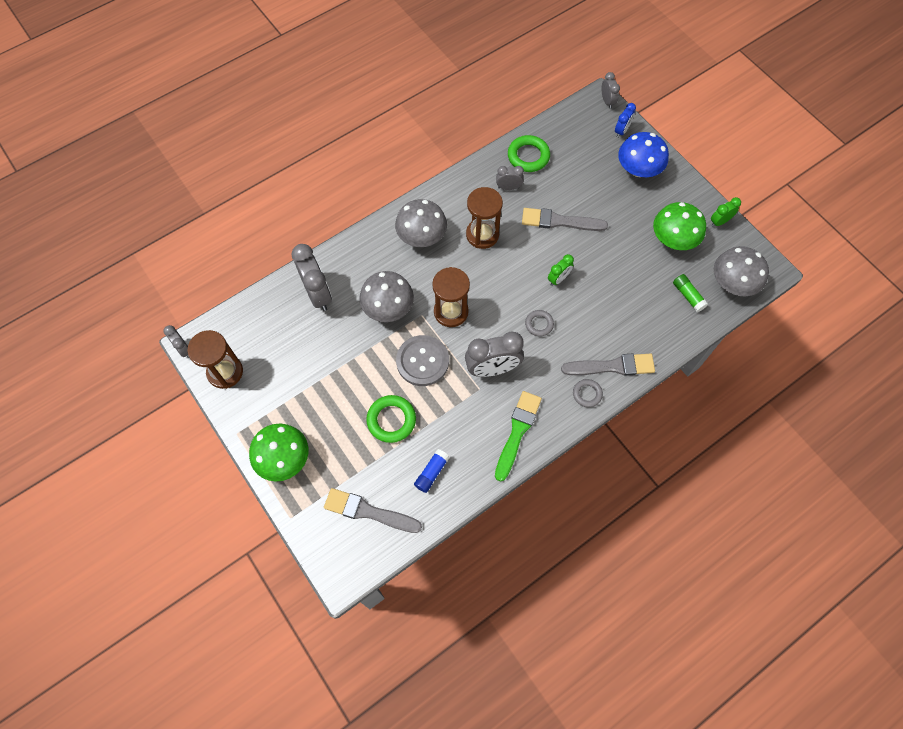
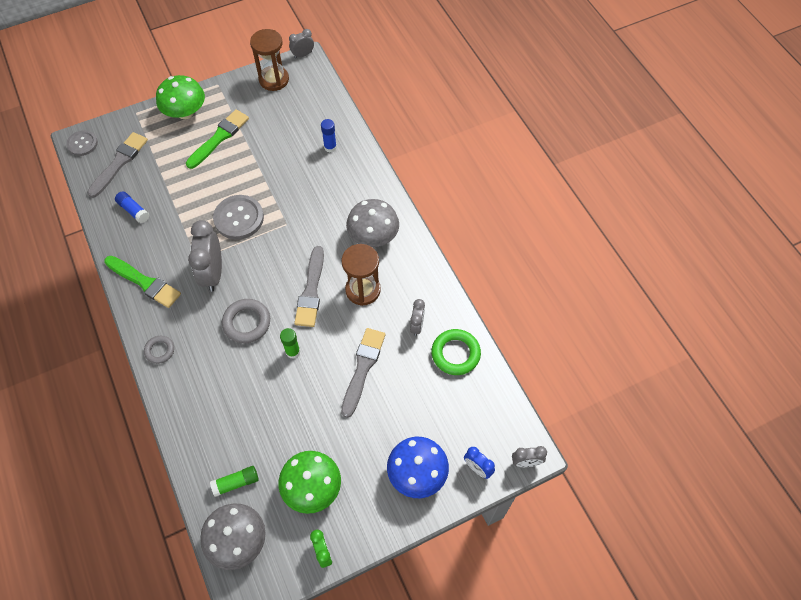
camera: 100 degrees right, 5 degrees down
(318, 294) = (330, 147): grey clock -> blue glue stick
(318, 409) = (219, 138): none -> green brush
(346, 567) = (82, 144): none -> grey button
(388, 307) = (301, 198): grey mushroom -> none
(391, 420) = (191, 188): green ring -> none
(451, 312) = (282, 248): brown hourglass -> none
(539, 324) = (247, 323): grey ring -> grey ring, size x1.64
(558, 279) = (293, 352): green clock -> green glue stick
(612, 366) = (180, 381): grey brush -> grey brush (311, 290)

